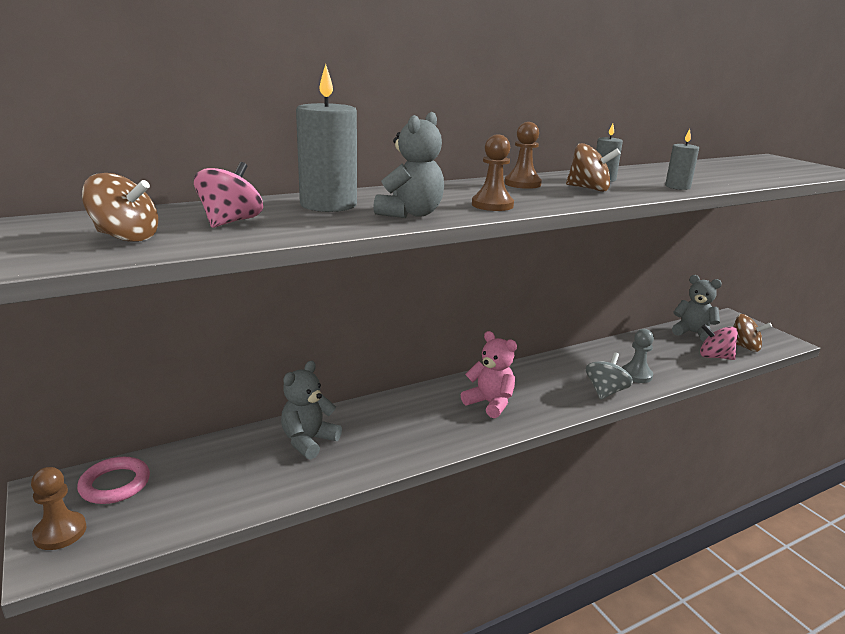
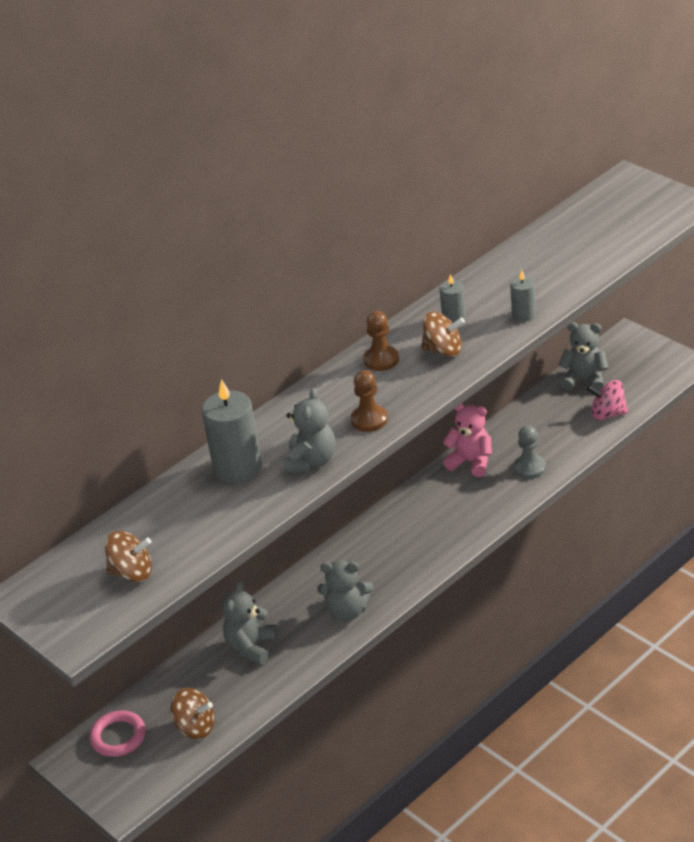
camera: 10 degrees left, 15 degrees up
(60, 532) = (112, 785): brown pawn -> none
(230, 222) = (184, 524): pink spinning top -> none
(420, 438) = (347, 611): none -> grey teddy bear
(490, 403) = (396, 552): pink teddy bear -> pink teddy bear (471, 462)
(605, 392) = (502, 501): grey spinning top -> none
(744, 347) = (639, 387): brown spinning top -> brown spinning top (195, 727)

